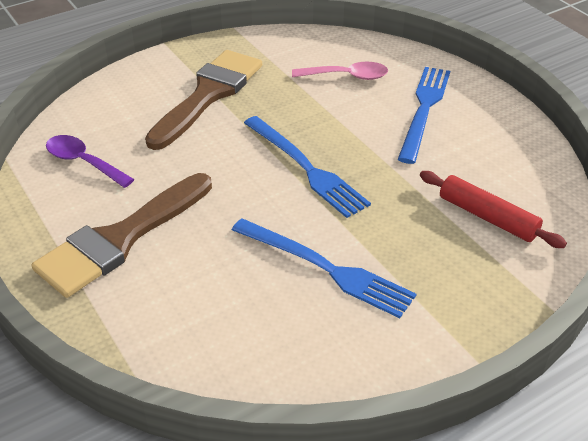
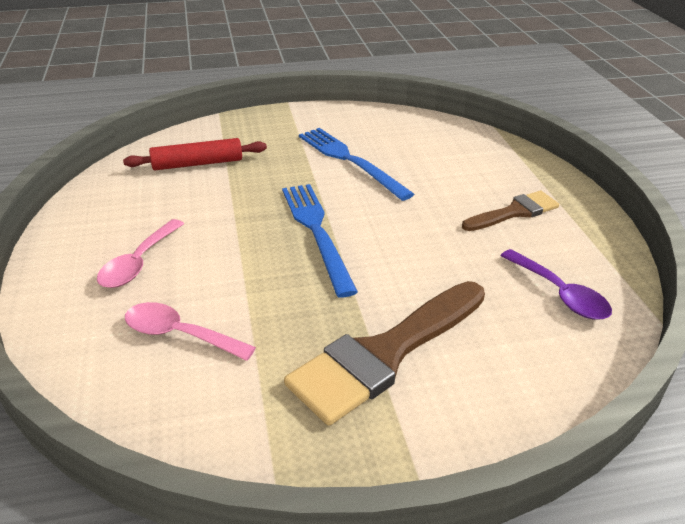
camera: 160 degrees left, 5 degrees down
(121, 238) = (514, 212): brown brush -> brown brush, size x0.57
(424, 109) = (138, 263): blue fork -> pink spoon
(487, 217) = (197, 164): red rolling pin -> red rolling pin turned 75 degrees counterclockwise

